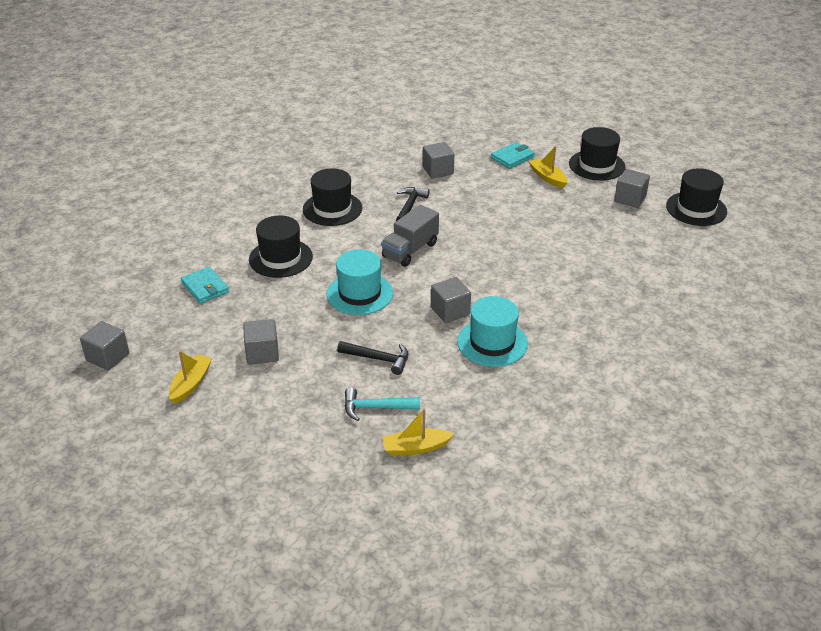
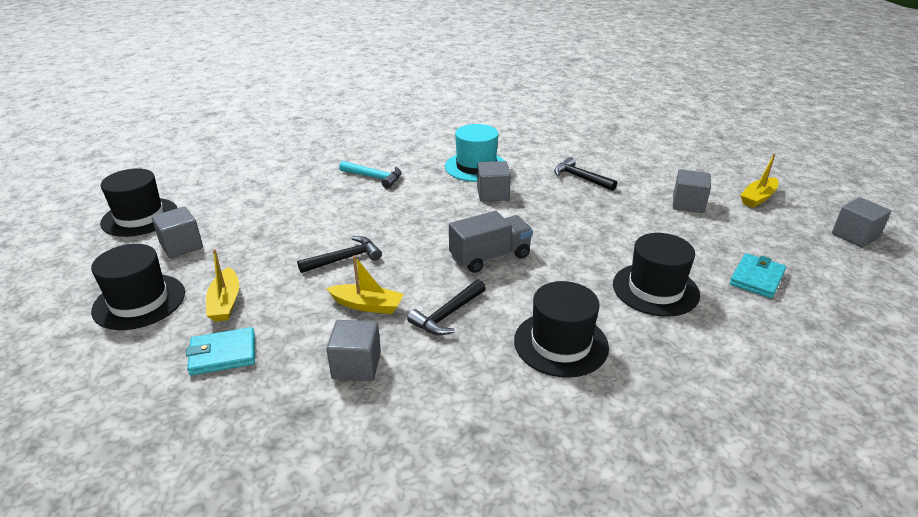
camera: 155 degrees left, 5 degrees down
(205, 287) = (757, 278): turquoise wallet -> turquoise wallet turned 45 degrees clockwise
(359, 293) = (573, 228): turquoise hat -> none
(376, 407) = (597, 153): turquoise hammer -> turquoise hammer (374, 177)
(416, 448) = (578, 132): yellow boat -> yellow boat (367, 305)
(510, 221) = (344, 259): none -> black hammer

